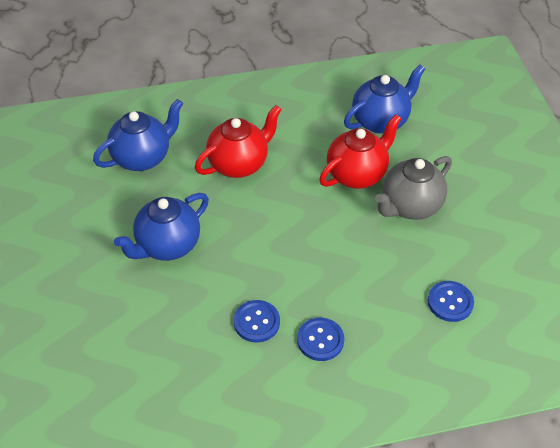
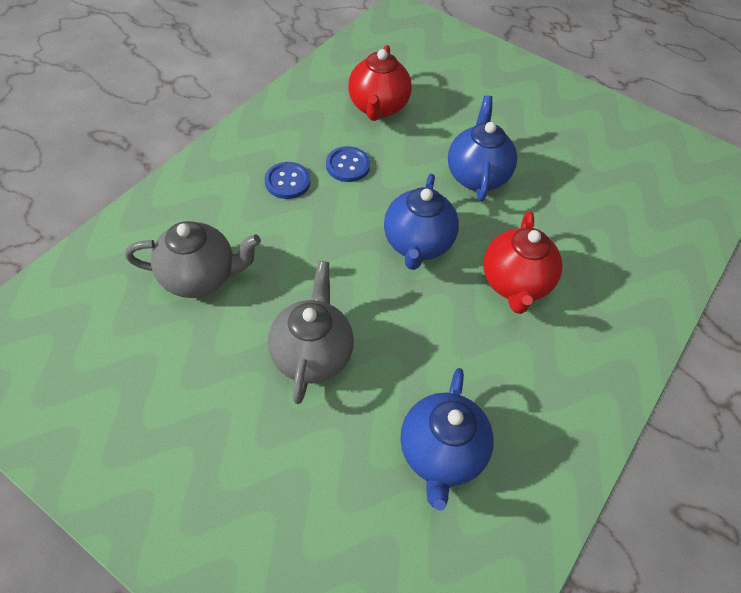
camera: 135 degrees right, 5 degrees up
(142, 157) = (596, 231): blue teapot -> blue teapot (417, 244)
(357, 174) = (397, 355): red teapot -> red teapot (378, 107)
(450, 302) = (200, 277): blue button -> grey teapot

